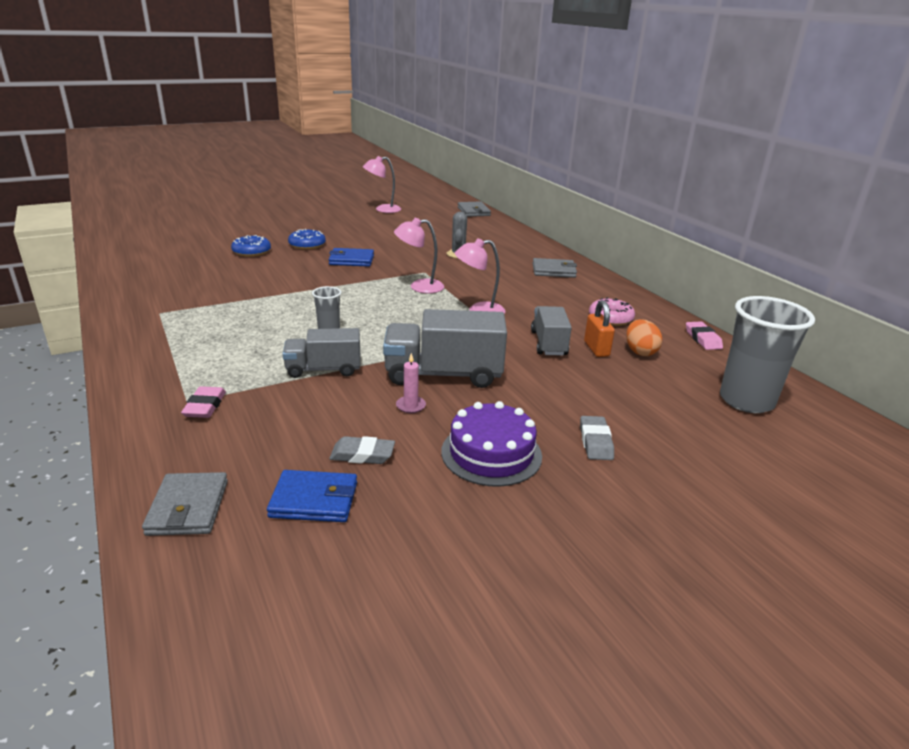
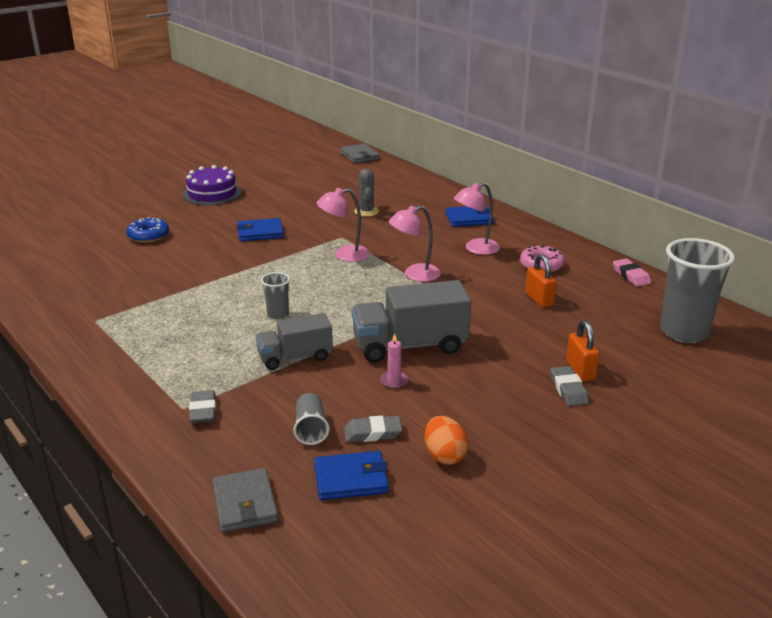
camera: 10 degrees left, 0 degrees up
(205, 406) = (203, 410): pink eraser -> grey eraser
(300, 440) = (311, 429): none -> grey cup
(307, 245) = (203, 220): blue donut -> none
(382, 209) = (261, 165): pink lamp -> pink lamp (475, 249)
(491, 453) = (484, 414): purple cake -> purple cake (212, 193)
(548, 343) = (493, 300): grey truck -> none
(553, 271) = (469, 219): grey wallet -> blue wallet
(616, 424) = (580, 371): none -> orange padlock
(640, 352) = (579, 297): orange egg -> orange egg (445, 456)

